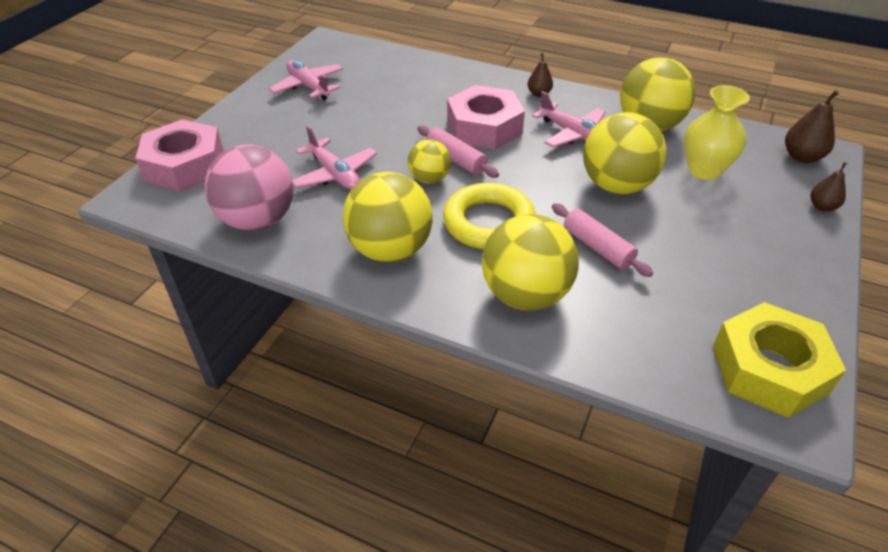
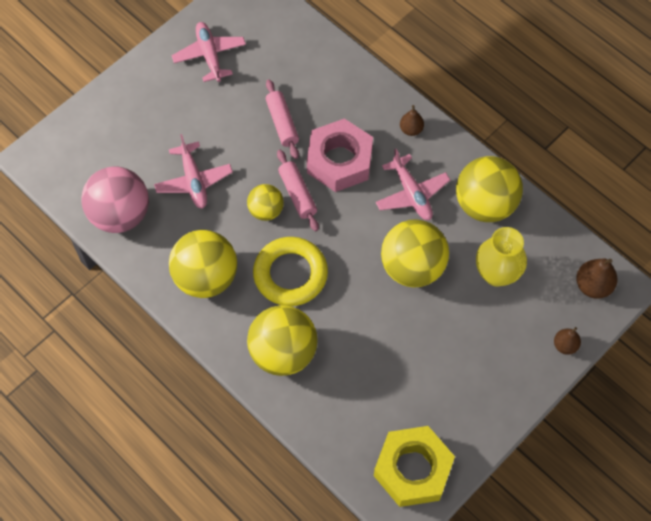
camera: 20 degrees right, 20 degrees up
(185, 165) = (81, 132): pink nut -> none
(597, 247) = (359, 326): pink rolling pin -> pink rolling pin (282, 123)

